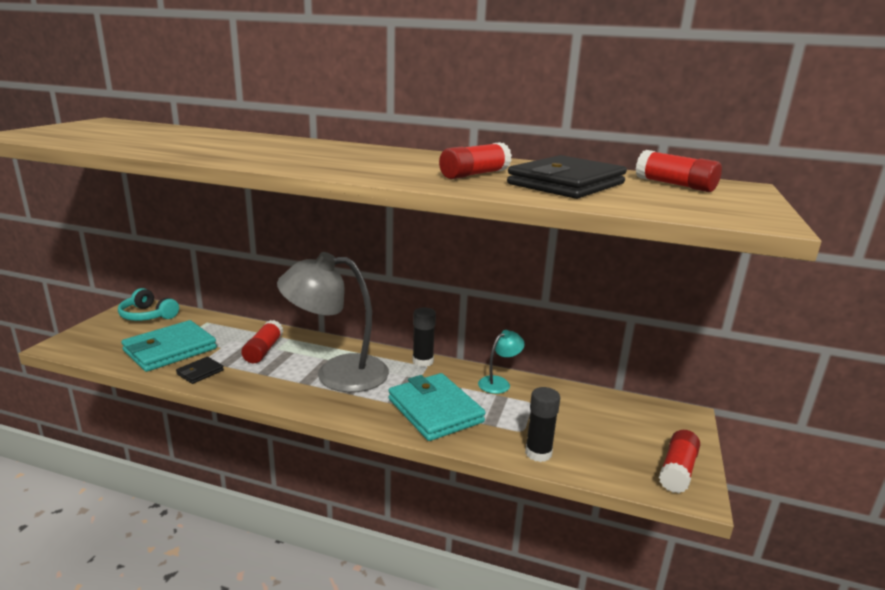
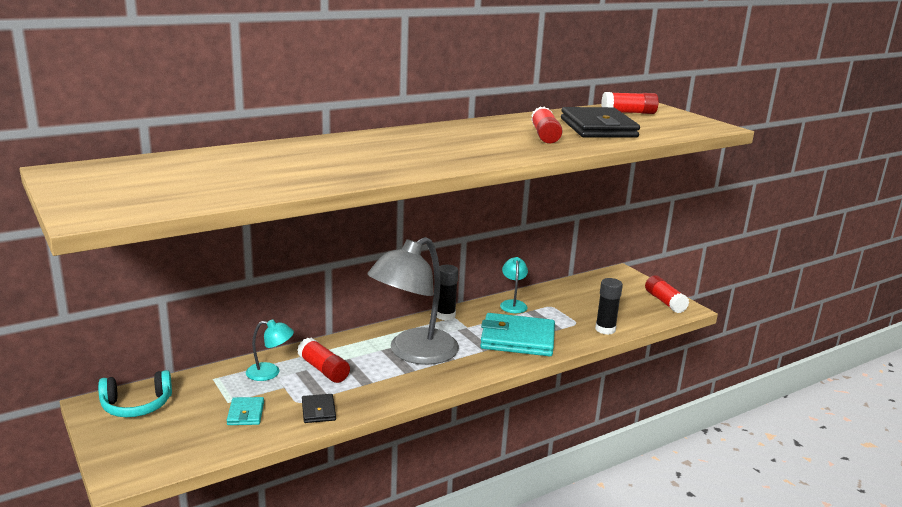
camera: 50 degrees left, 0 degrees up
(170, 350) = (245, 413): turquoise wallet -> turquoise wallet, size x0.47
(236, 335) = (270, 373): none -> turquoise lamp

